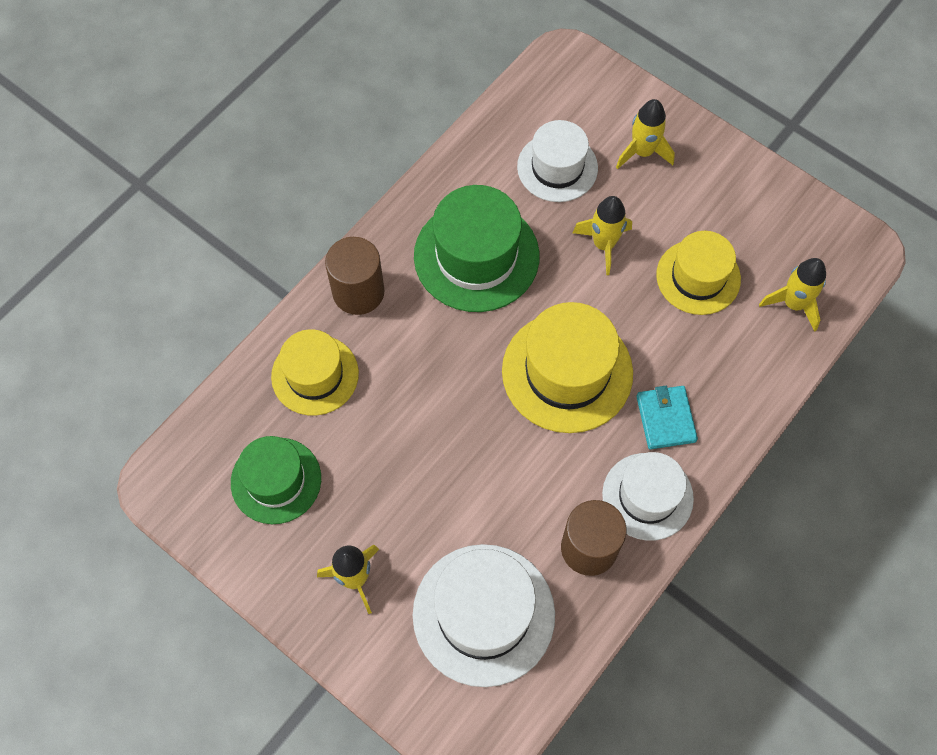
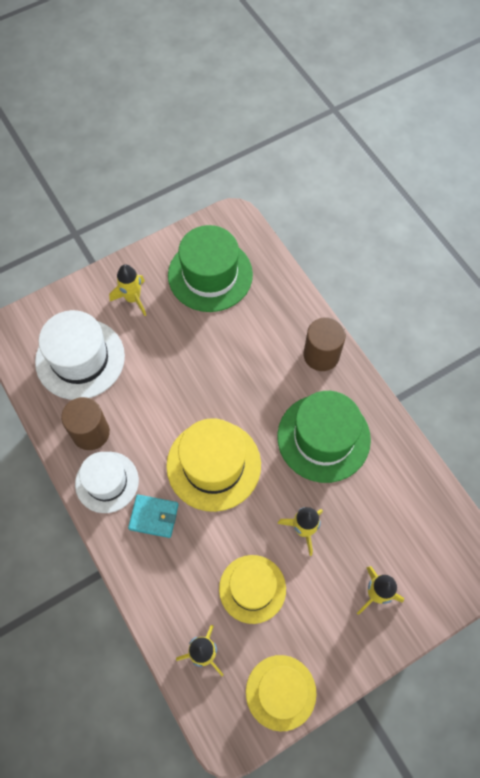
camera: 110 degrees right, 0 degrees up
(276, 480) = (210, 275): green hat -> green hat, size x1.50
(315, 375) = (271, 313): yellow hat -> yellow hat (281, 692)
(557, 167) = (381, 522): white hat -> none

